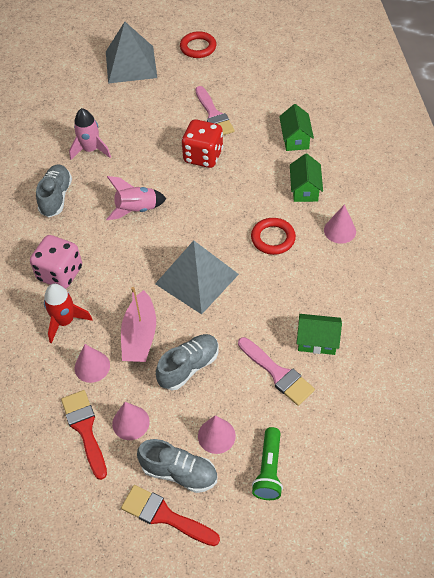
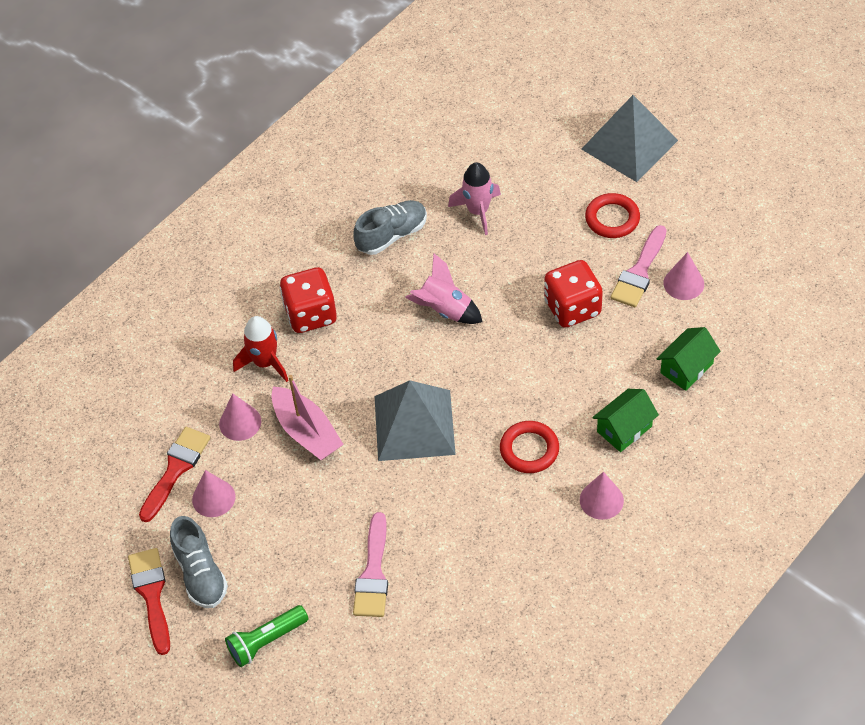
camera: 50 degrees right, 0 degrees up
(60, 273) = (311, 314): pink dice -> red dice
(140, 336) = (306, 432): pink boat -> pink boat turned 90 degrees counterclockwise
(189, 367) = (311, 496): grey shoe -> none
(198, 47) = (723, 179): red ring -> red ring (612, 219)
(216, 436) = (262, 574): pink cone -> pink cone (683, 283)
(317, 341) = (442, 579): green house -> none

